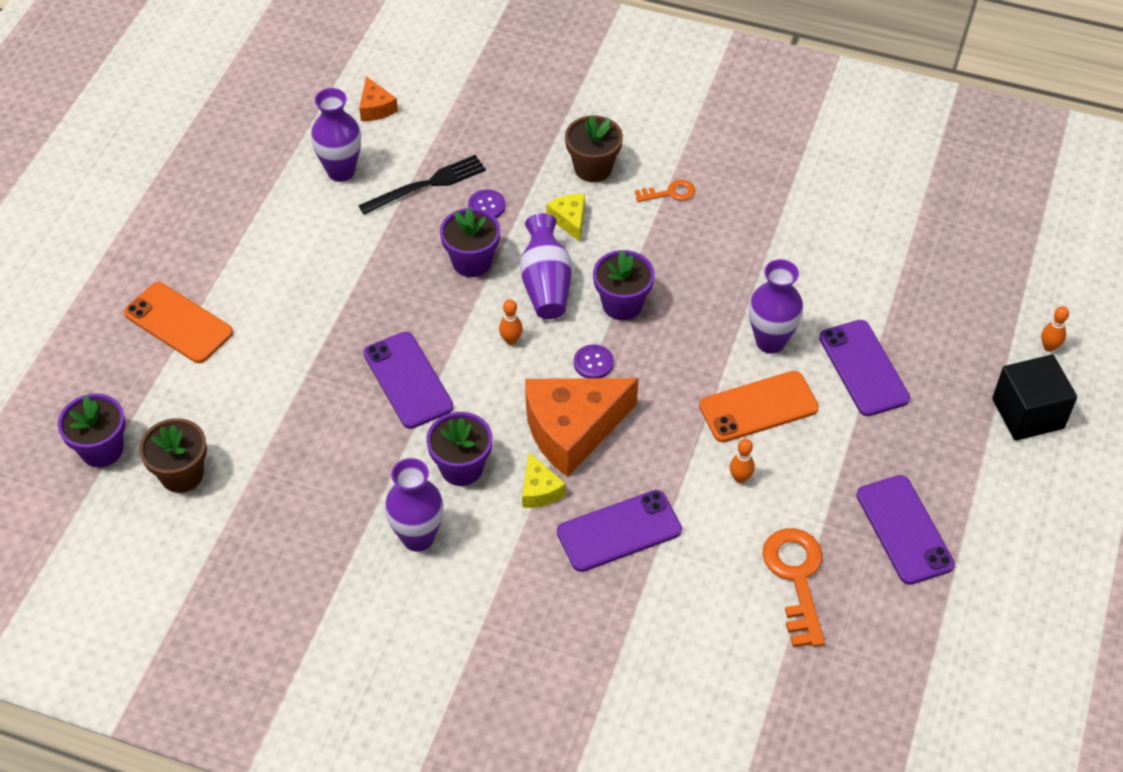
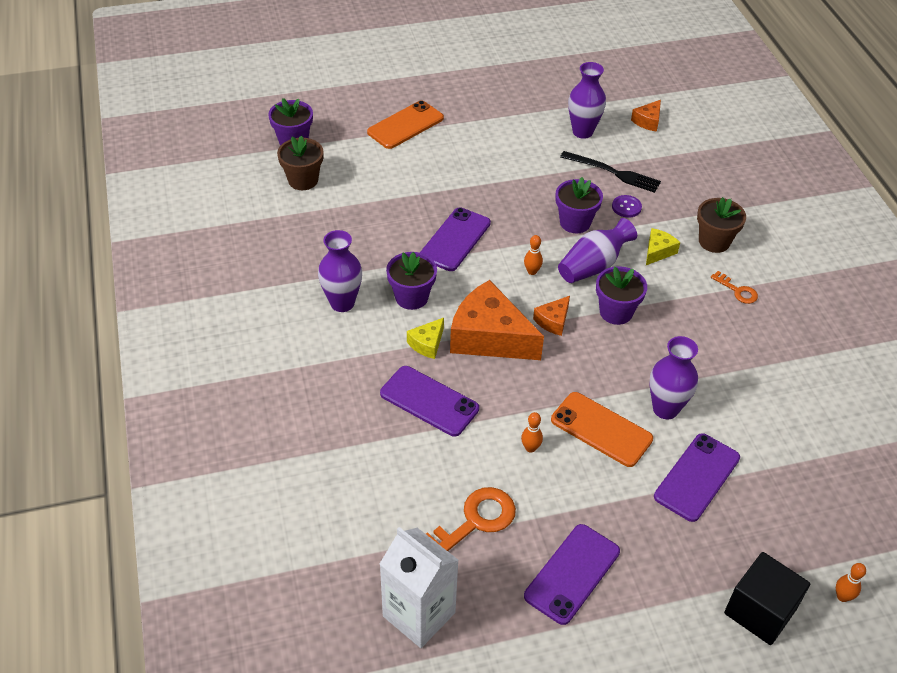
camera: 55 degrees right, 5 degrees down
(178, 323) = (405, 125): orange phone -> orange phone turned 45 degrees clockwise
(593, 363) = (553, 321): purple button -> orange cheese
(871, 681) = (419, 614): none -> white carton

